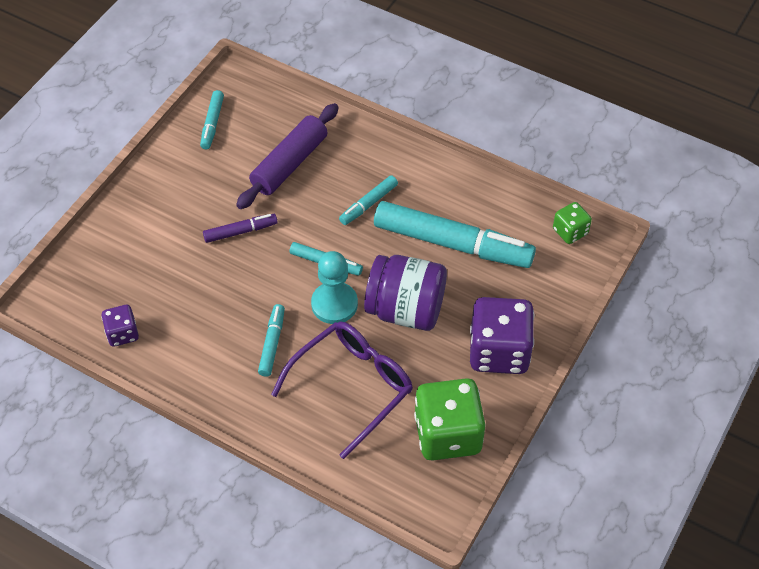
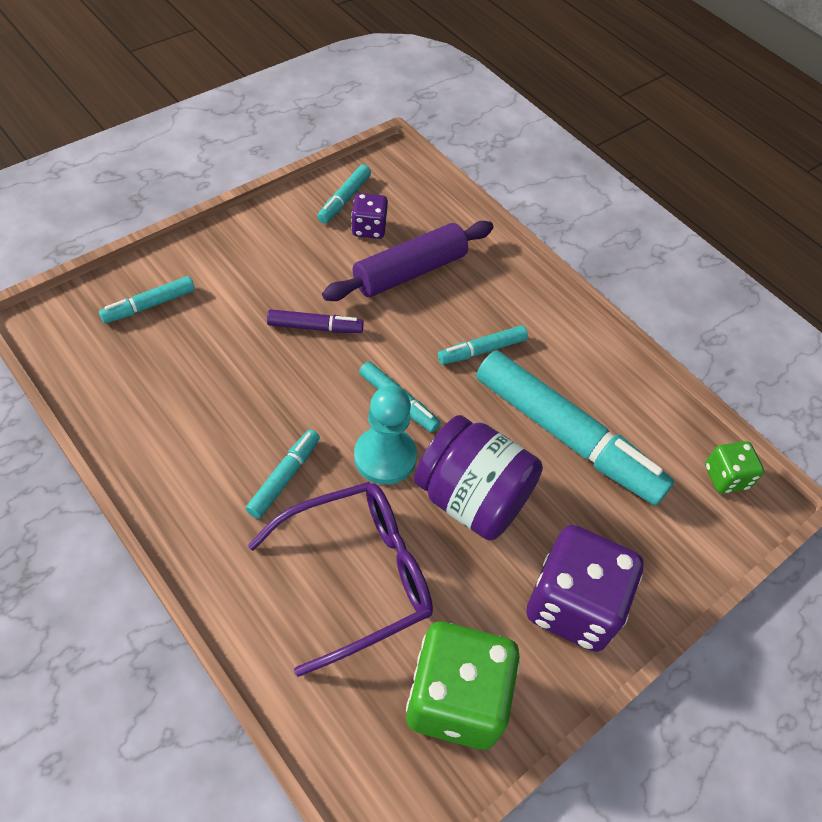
camera: 15 degrees right, 0 degrees up
(109, 260) = (149, 305): none -> turquoise marker
(122, 333) = (114, 395): purple dice -> purple dice (369, 228)

